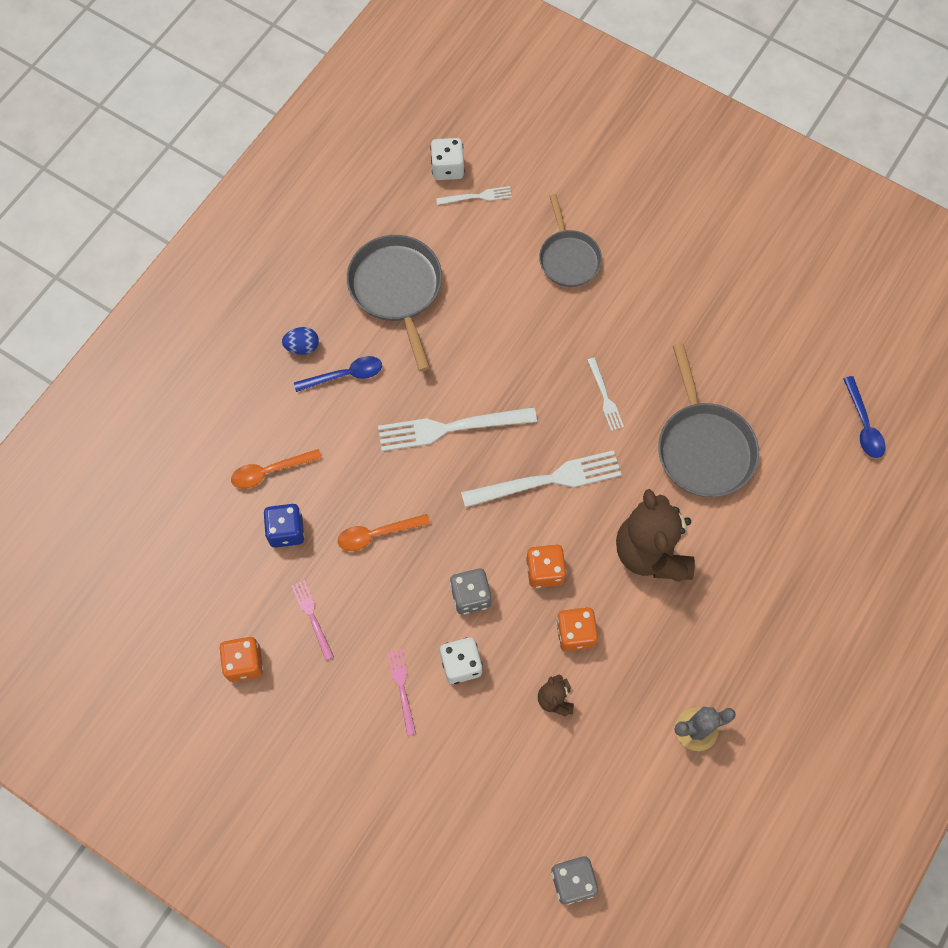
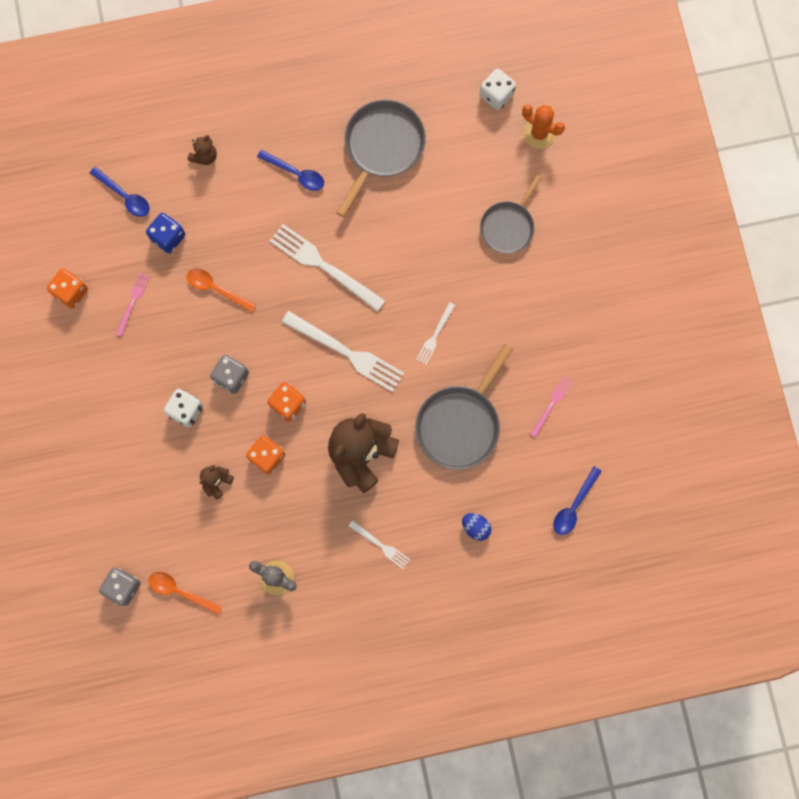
camera: 45 degrees right, 10 degrees up
(208, 533) = (124, 196): none -> blue spoon
(248, 433) = (204, 156): none -> brown teddy bear
(270, 471) = (194, 192): orange spoon -> orange spoon (180, 591)
(302, 347) = (289, 131): blue egg -> blue egg (475, 527)
(402, 688) = (140, 391): pink fork -> pink fork (551, 405)
(476, 197) = (494, 131): white fork -> white fork (380, 545)
(514, 167) = (539, 133): none -> orange cactus

